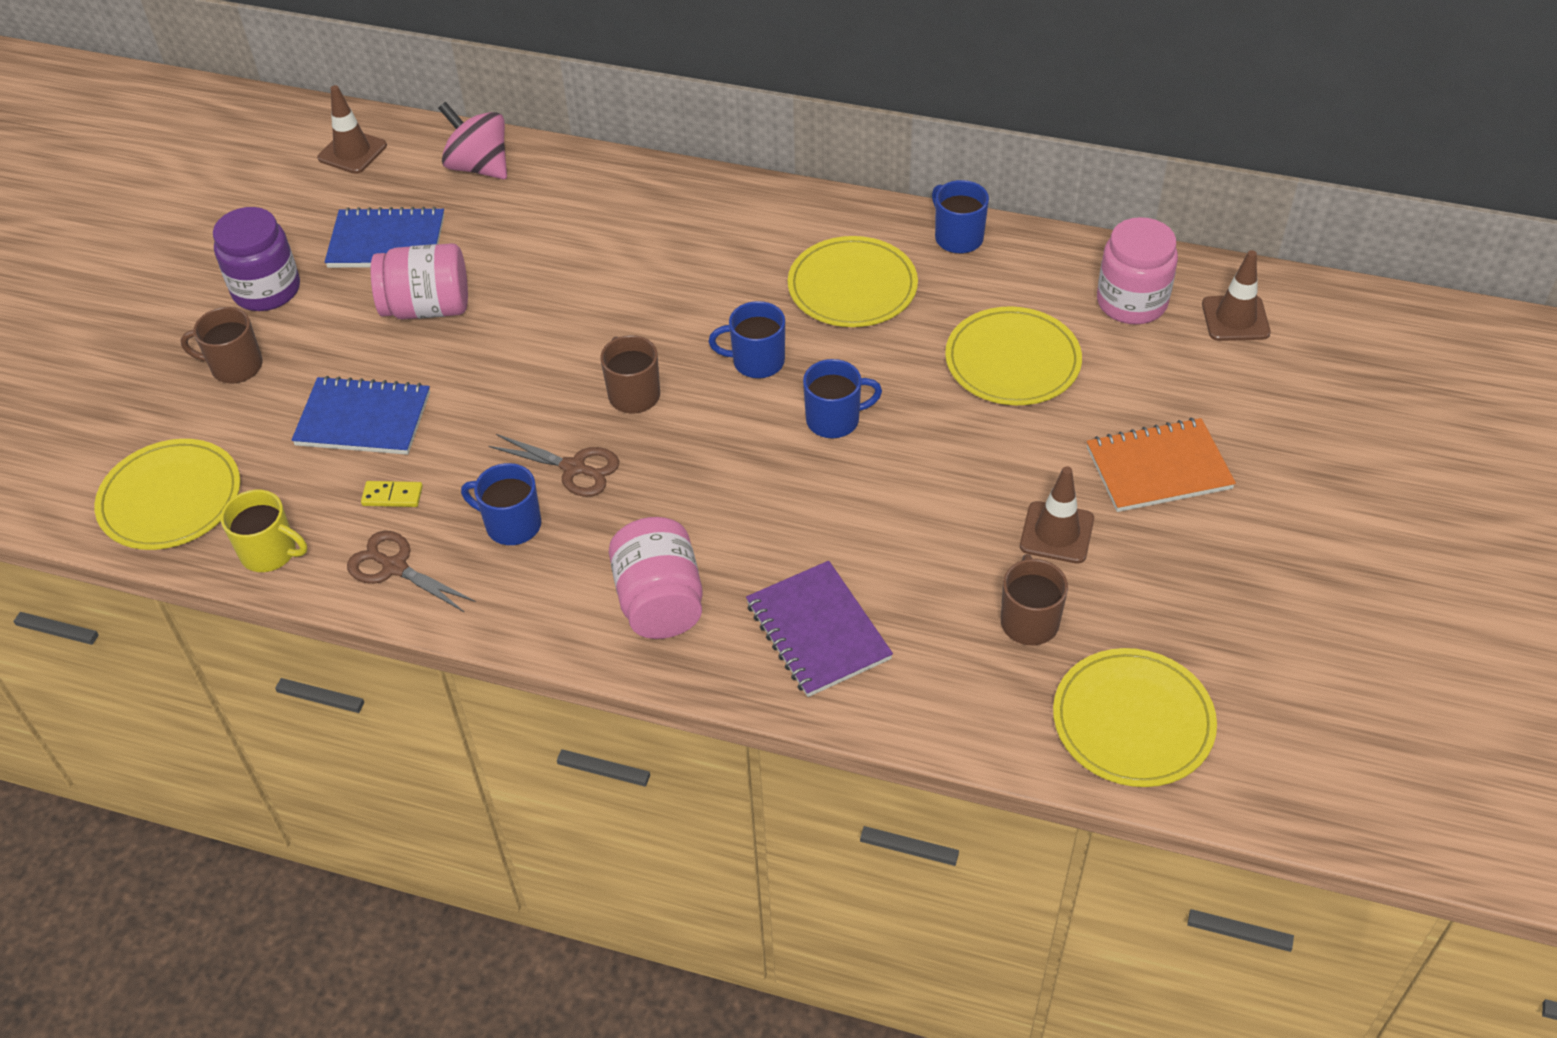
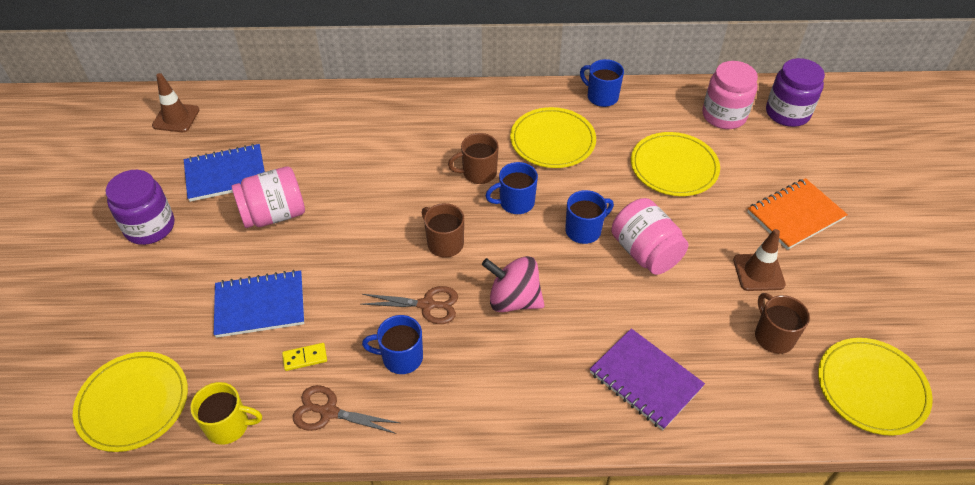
camera: 20 degrees left, 0 degrees up
(235, 366) = (147, 288): brown mug -> brown mug (478, 173)
(479, 167) = (270, 111): pink spinning top -> pink spinning top (513, 300)
(659, 602) = (530, 387): pink jar -> pink jar (645, 252)
(1235, 318) = (787, 113): brown traffic cone -> purple jar

